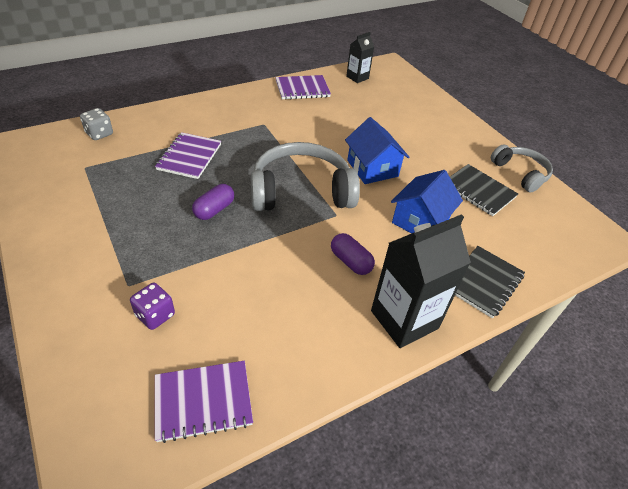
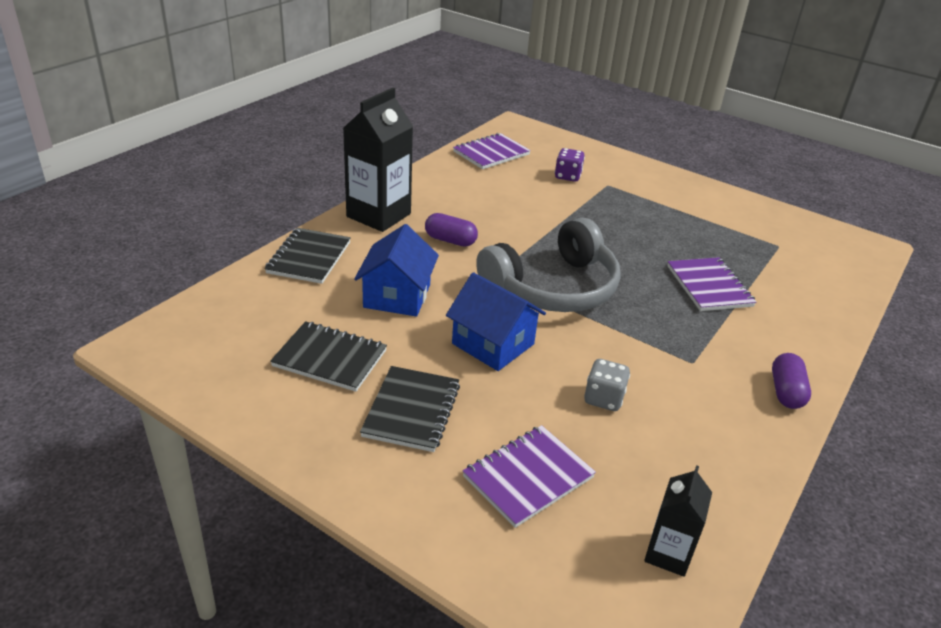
camera: 155 degrees right, 10 degrees down
(99, 134) = (831, 280): grey dice -> grey dice (603, 398)
(214, 210) = (615, 245): purple capsule -> purple capsule (786, 392)
(302, 89) = (724, 462): purple notebook -> purple notebook (528, 477)
(438, 150) = (412, 410): none -> black notebook
(520, 173) = (263, 413): grey headphones -> none

